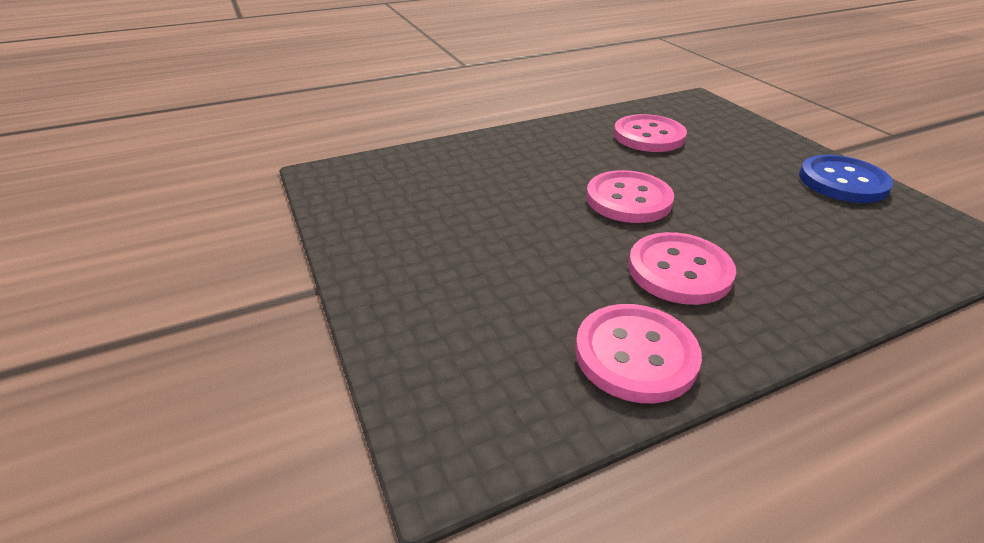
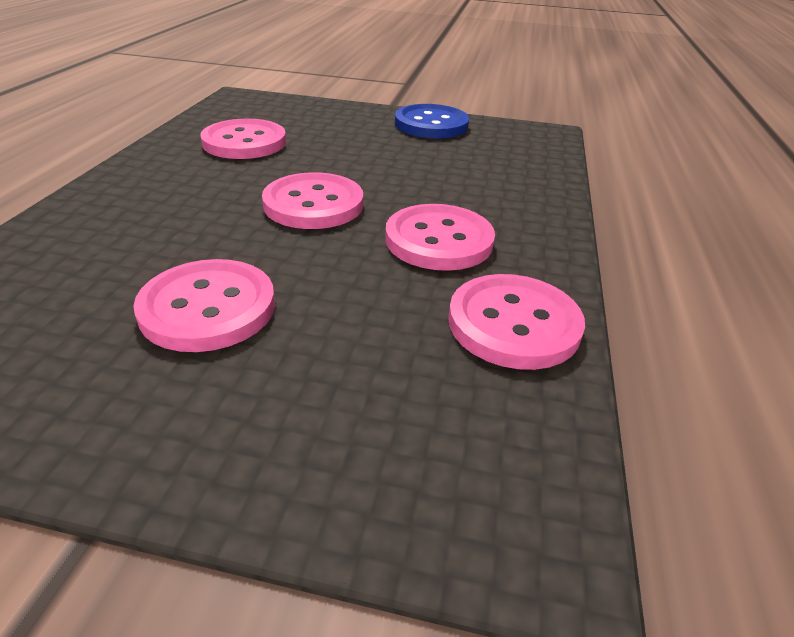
camera: 55 degrees left, 0 degrees up
(479, 226) = (208, 308): none -> pink button

